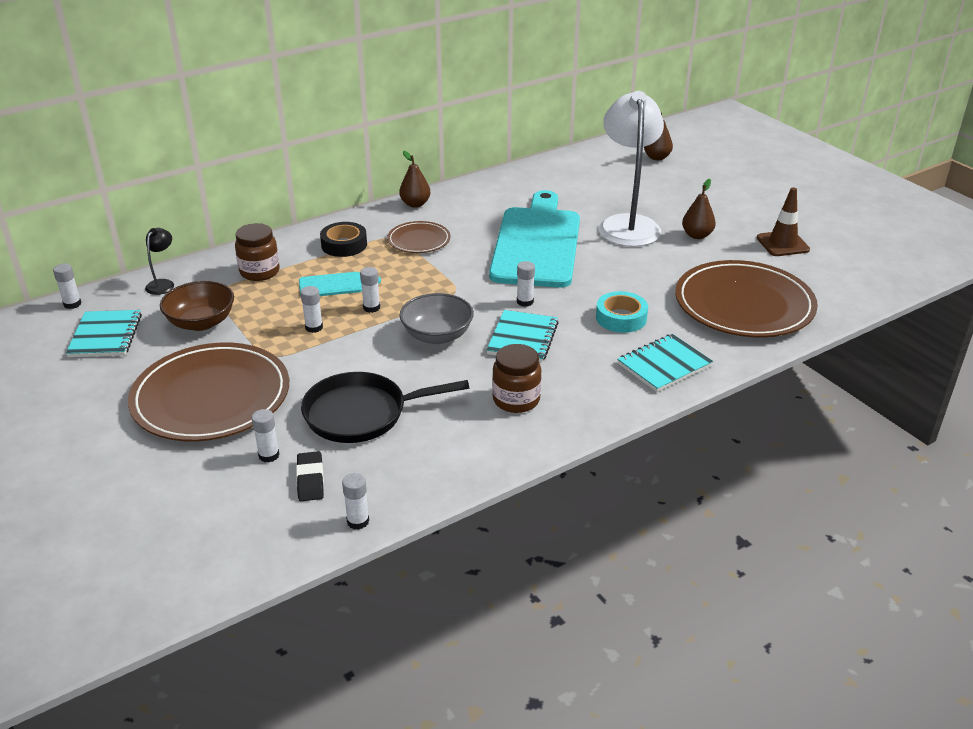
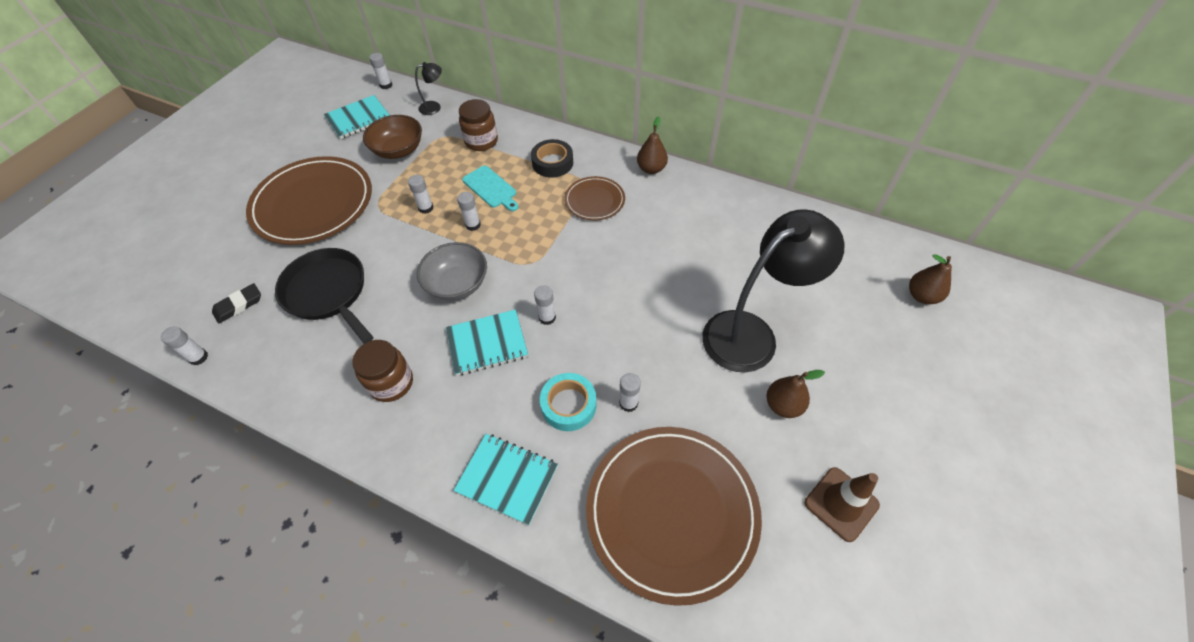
camera: 60 degrees right, 20 degrees up
(269, 455) = (258, 268): white glue stick -> white glue stick (628, 403)
(537, 243) = (653, 279): turquoise cutting board -> none
(627, 224) = (751, 333): white lamp -> black lamp

